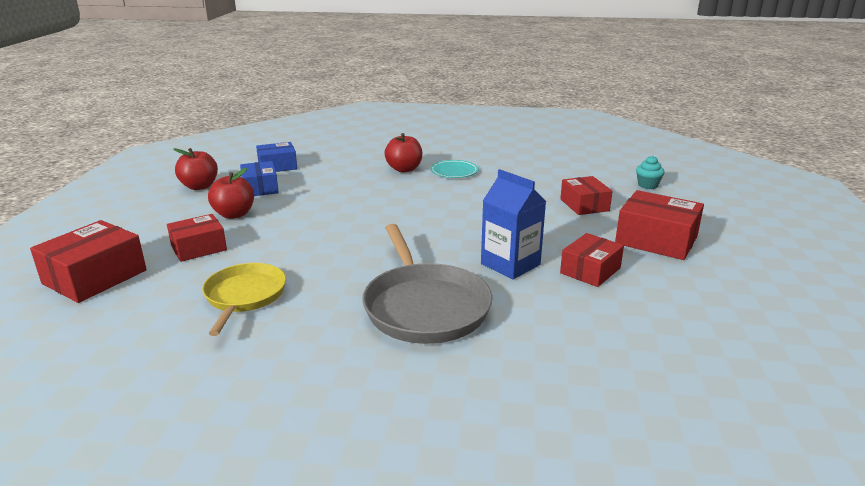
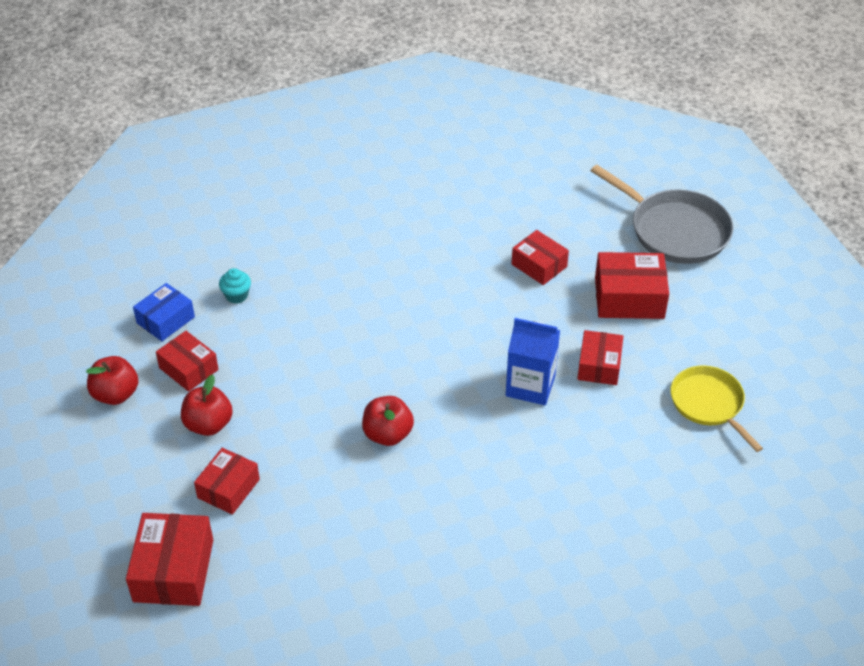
camera: 30 degrees left, 20 degrees up
(244, 296) = (340, 528): yellow pan -> yellow pan (708, 404)
(260, 188) = (188, 369): blue box -> red box
(404, 169) = (316, 270): red apple -> red apple (387, 434)
(425, 307) = (500, 471): grey pan -> grey pan (675, 230)
(454, 172) = (373, 254): turquoise plate -> none
(647, 185) = (578, 205): turquoise cupcake -> turquoise cupcake (236, 295)

